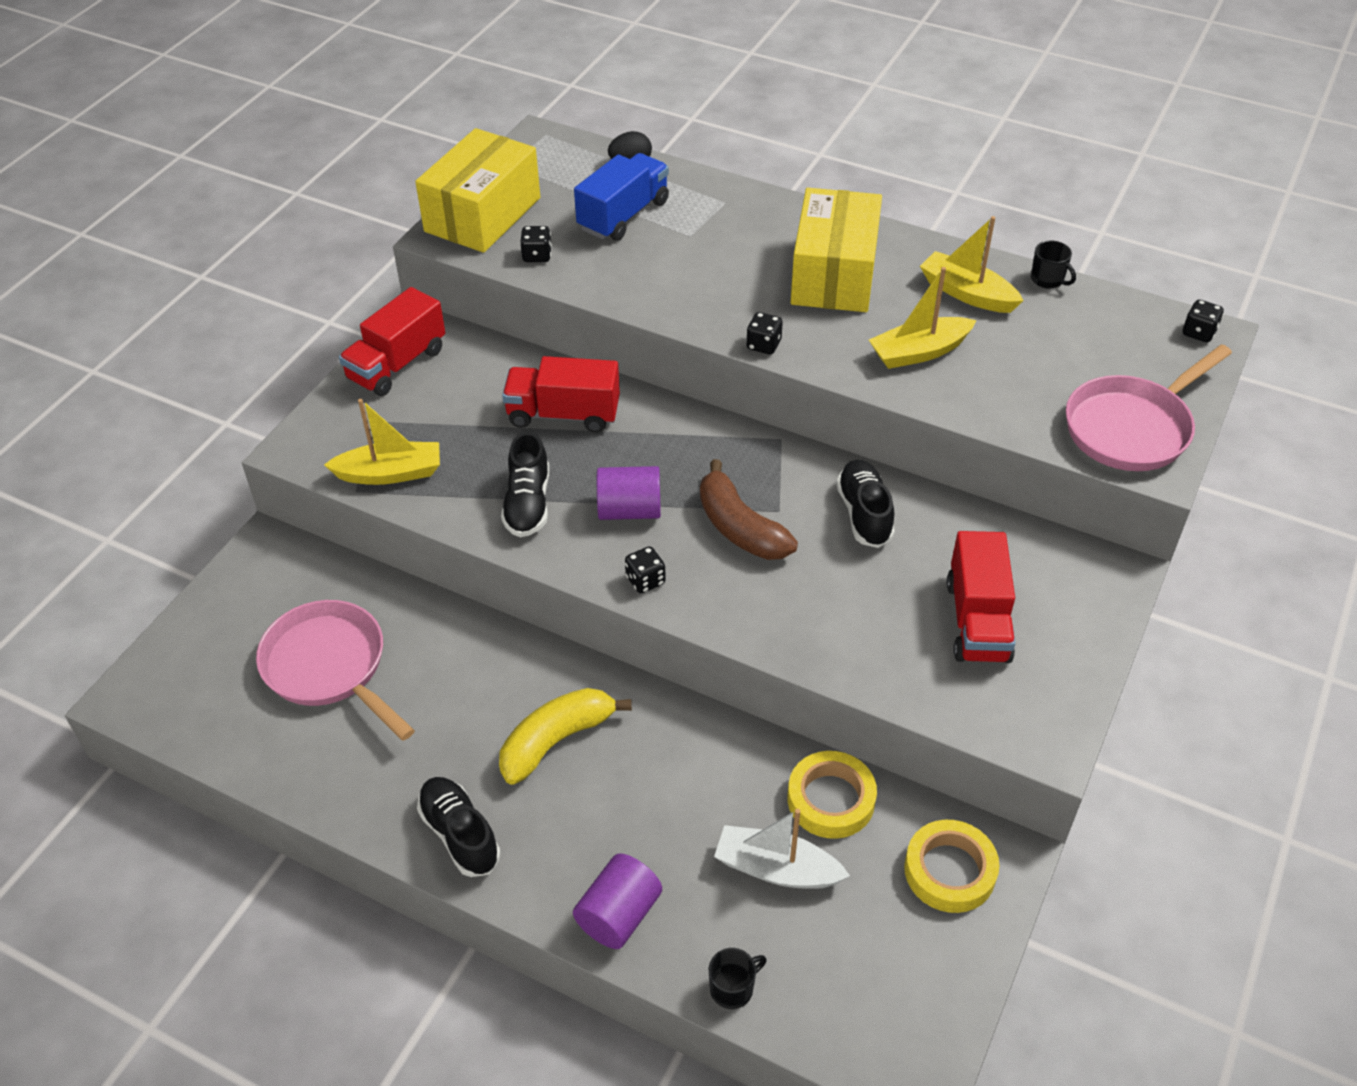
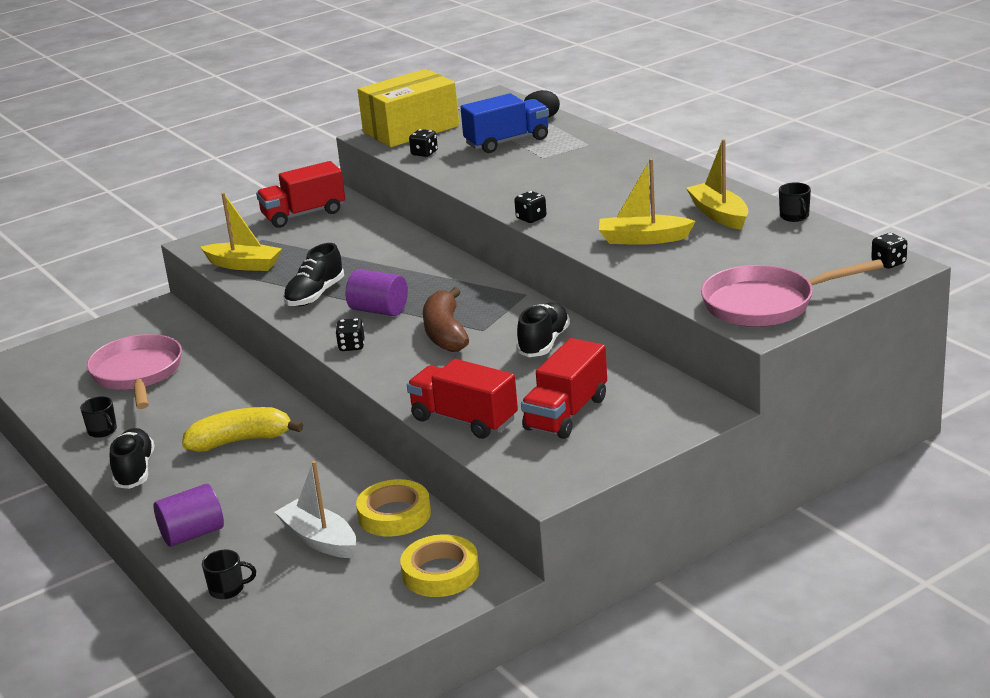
camera: 30 degrees right, 20 degrees down
(361, 780) = (103, 431): none -> black mug
(563, 414) = (386, 256): red truck -> red truck (464, 420)
(834, 274) = (626, 191): yellow box -> none

